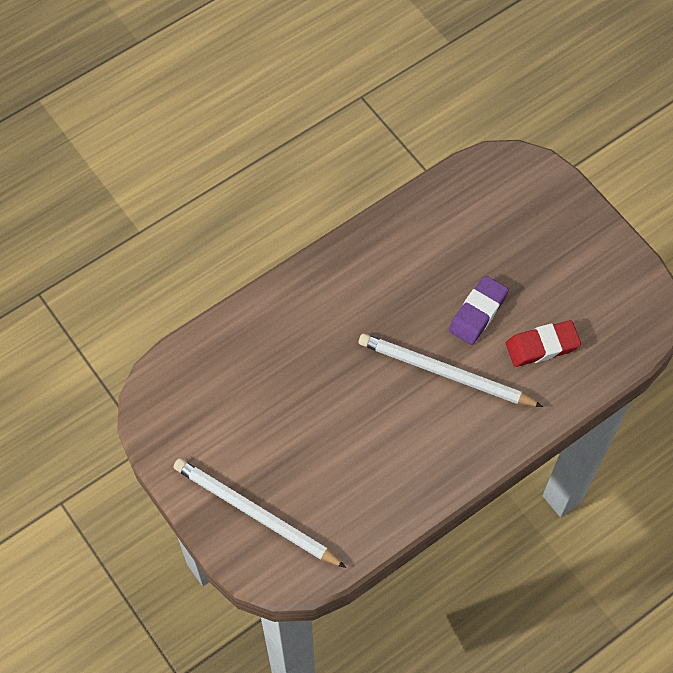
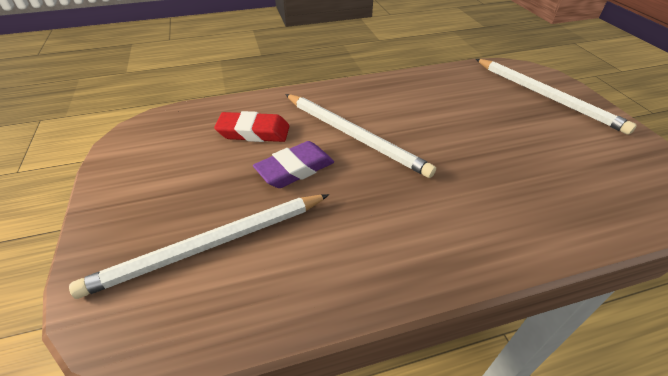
camera: 160 degrees left, 20 degrees down
(498, 226) = (210, 245): none -> white pencil

